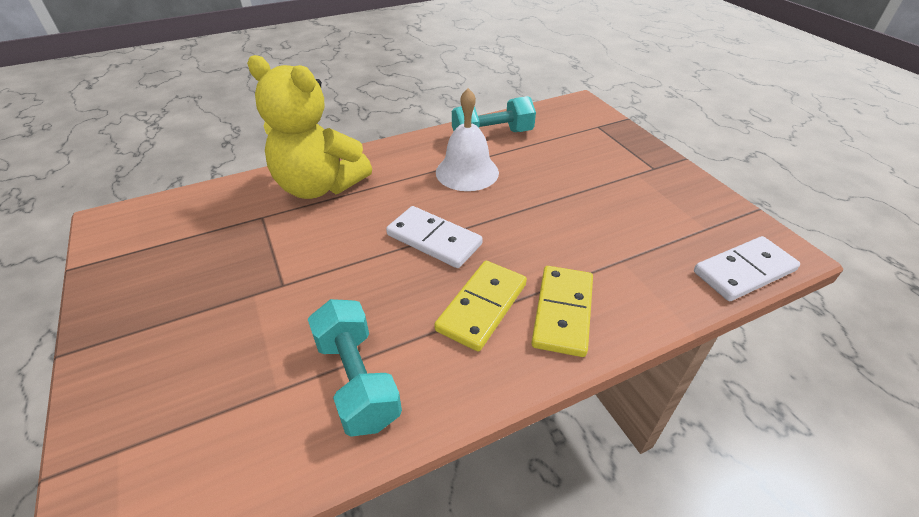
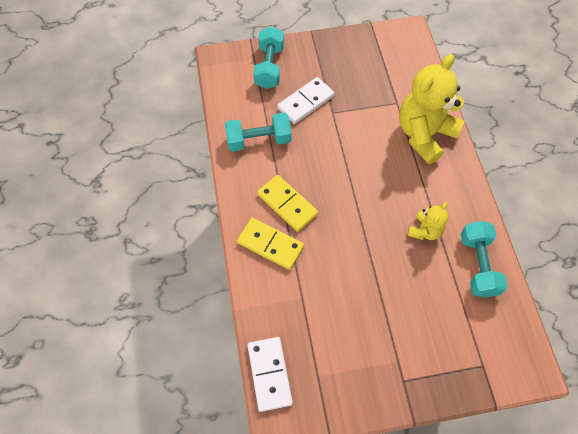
camera: 105 degrees right, 20 degrees up
(152, 410) = (269, 67): none -> turquoise dumbbell
(434, 239) = (351, 192): white domino -> white domino (306, 102)
(467, 172) = (424, 230): white bell -> yellow teddy bear

